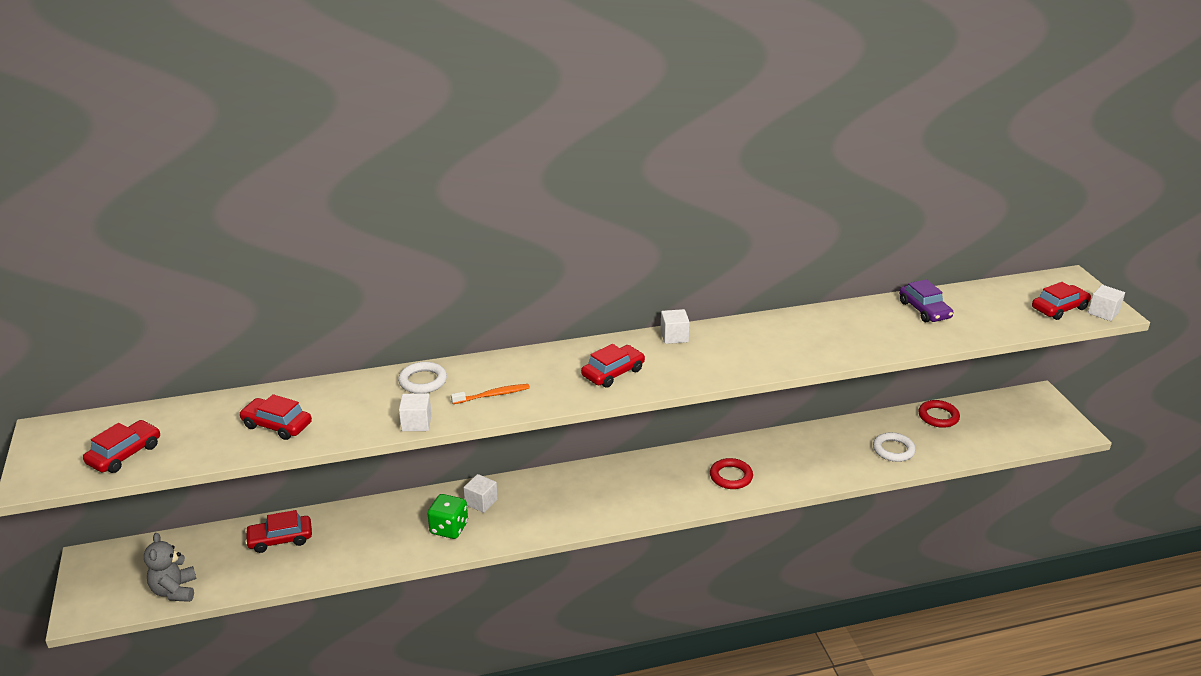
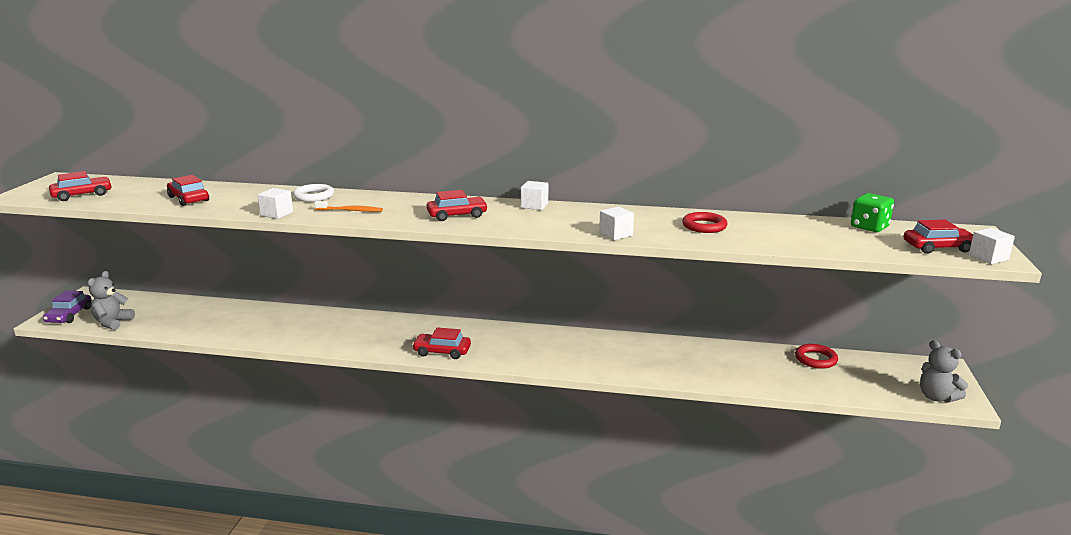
camera: 25 degrees right, 10 degrees down
(280, 539) = (207, 312): red car -> red car (442, 351)
(449, 528) = (322, 333): green dice -> green dice (869, 227)
(481, 502) = (362, 324): white cube -> white cube (616, 234)
(731, 476) = (575, 355): red ring -> red ring (704, 226)
(893, 450) = (746, 372): white ring -> none
(924, 310) = (786, 226): purple car -> purple car (69, 315)
(1054, 432) = (936, 397): none -> grey teddy bear

